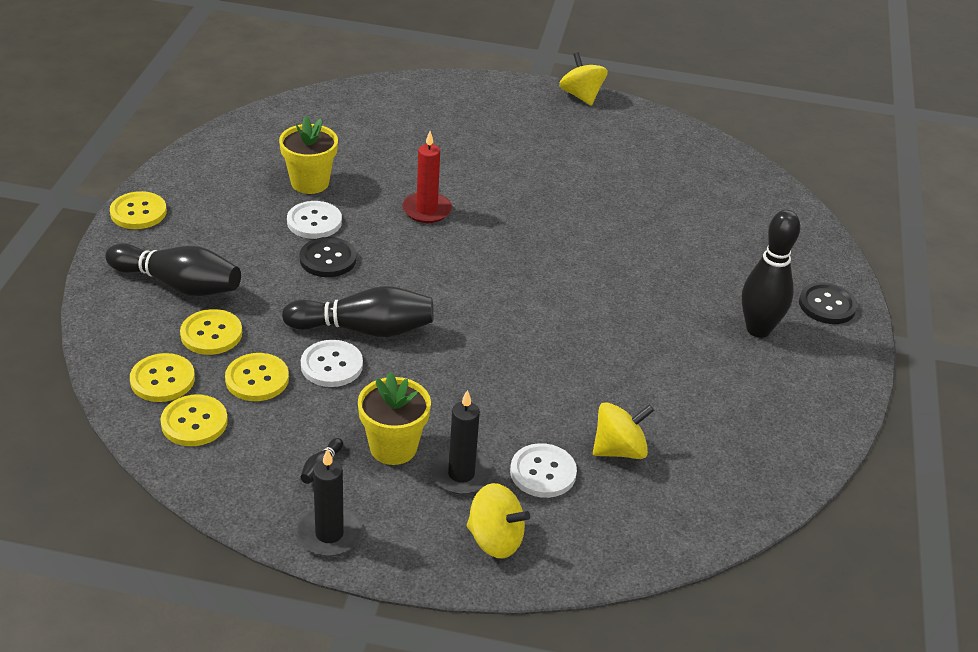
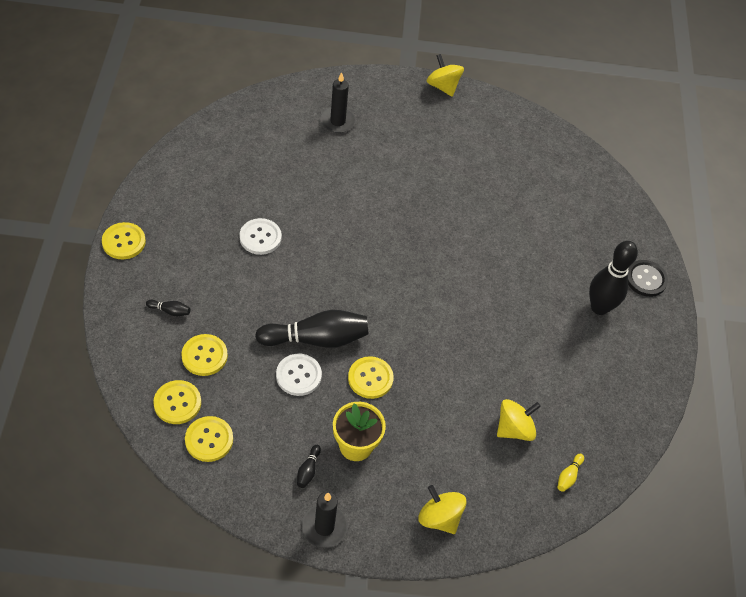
camera: 10 degrees left, 15 degrees up
(178, 285) = (170, 311): black bowling pin -> black bowling pin, size x0.41
(257, 379) = (246, 394): yellow button -> yellow button (370, 378)
(310, 182) = (249, 198): yellow flower pot -> none
(328, 259) = (277, 274): black button -> none
(426, 210) = (343, 217): red candle -> none
(461, 474) = (407, 464): black candle -> black candle (337, 121)
(495, 540) = (439, 517): yellow spinning top -> yellow spinning top turned 150 degrees counterclockwise
(543, 472) = (464, 455): white button -> none
(689, 510) = (568, 476): none -> yellow bowling pin

